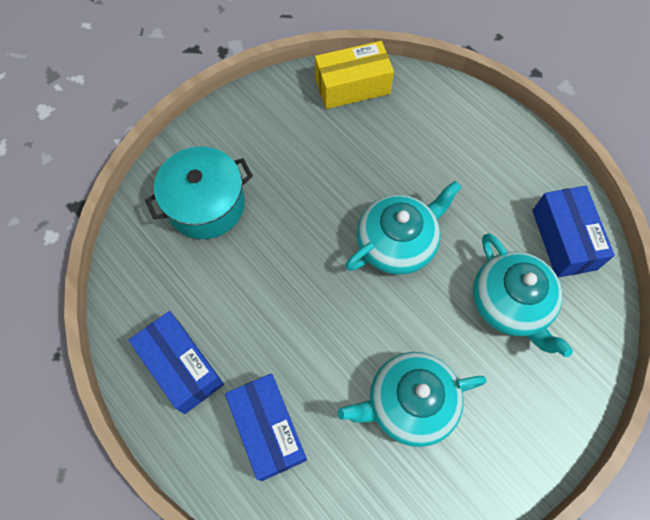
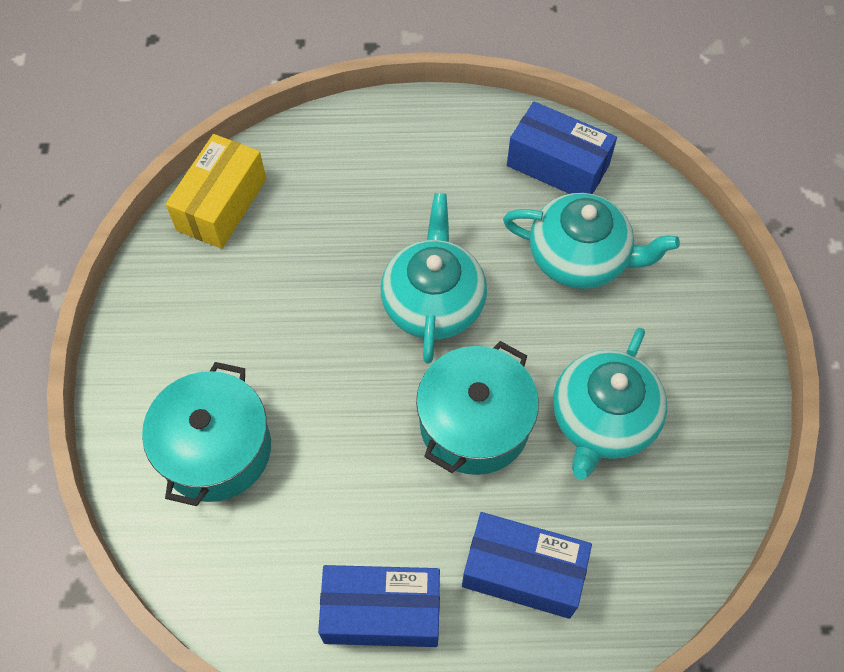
camera: 50 degrees left, 5 degrees down
(339, 328) = (474, 424): none -> turquoise pot

